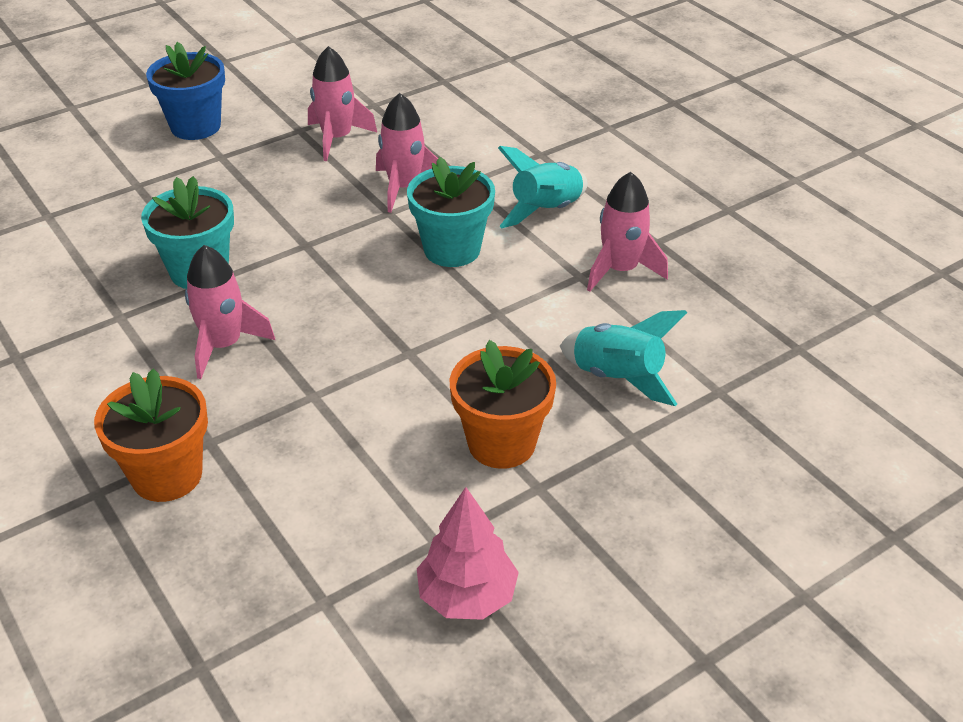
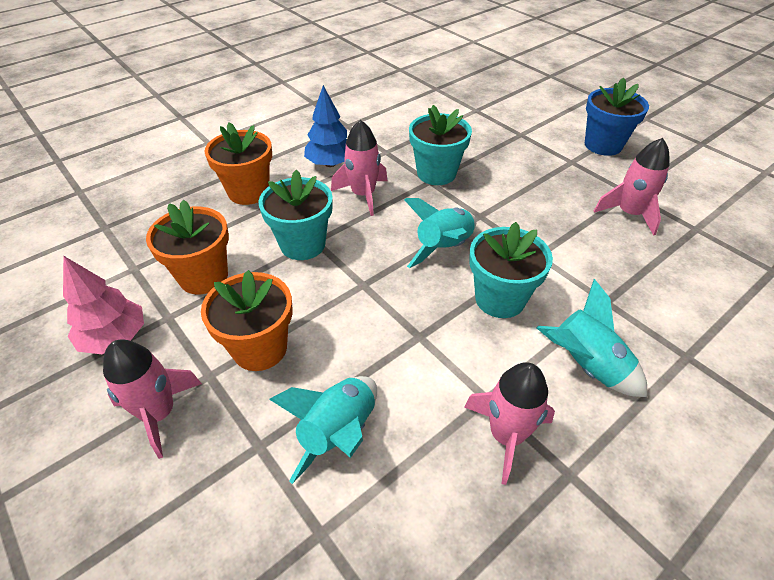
camera: 85 degrees right, 5 degrees up
(126, 378) = (330, 164): none -> blue tree
(318, 408) = (303, 244): none -> turquoise flower pot
(359, 281) = (444, 248): none -> turquoise rocket
(361, 512) = (203, 276): none -> orange flower pot
(404, 188) = (577, 260): pink rocket -> pink rocket (159, 413)

